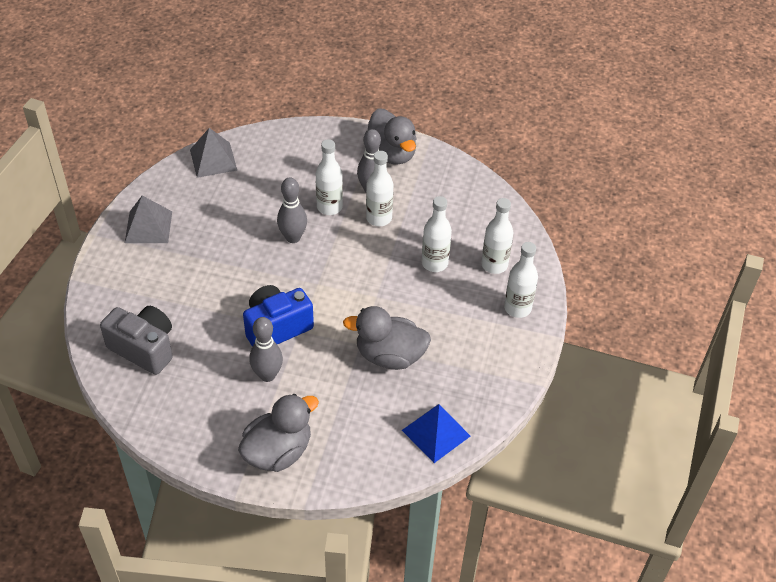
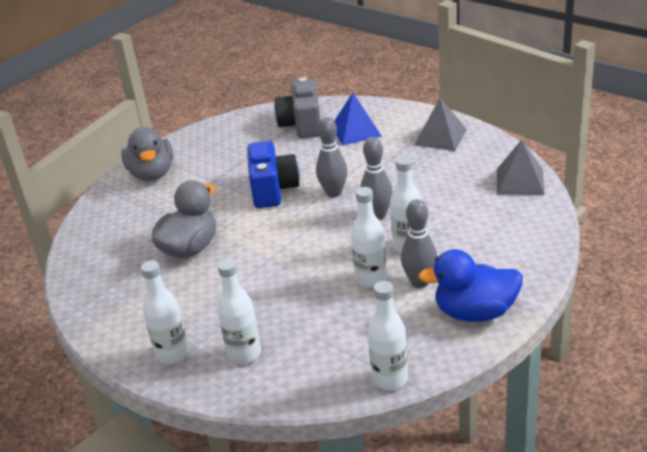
camera: 120 degrees right, 15 degrees down
(144, 348) = (302, 125): grey camera -> grey camera turned 120 degrees clockwise
(267, 375) = (227, 178): grey bowling pin -> grey bowling pin (334, 193)
(391, 153) = (475, 312): grey duck -> blue duck
(434, 263) = (279, 306): white bottle -> white bottle (390, 379)
(436, 433) = (89, 258): blue pyramid -> blue pyramid (356, 131)

